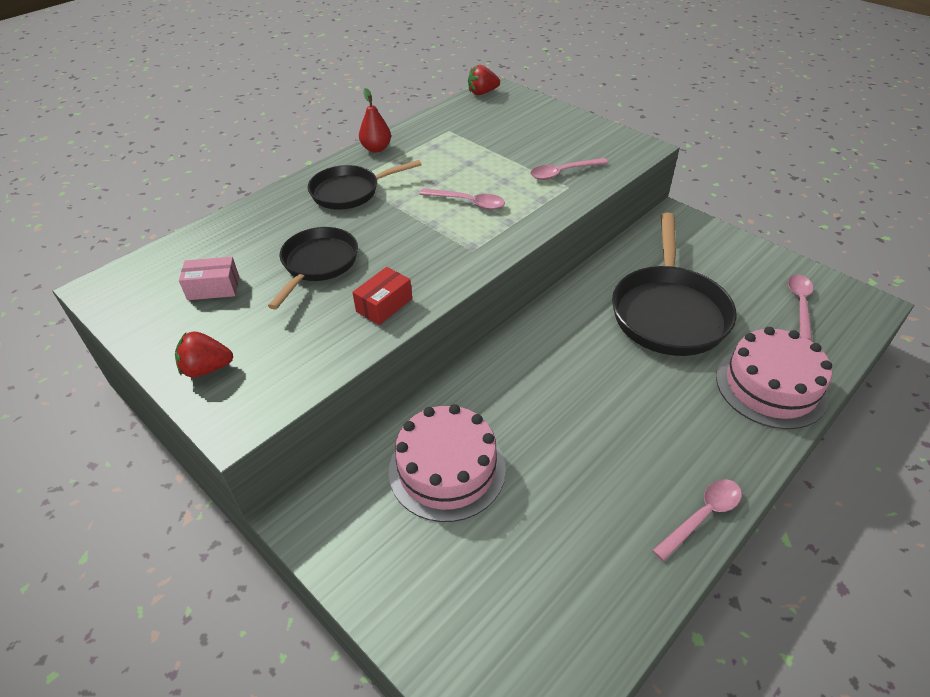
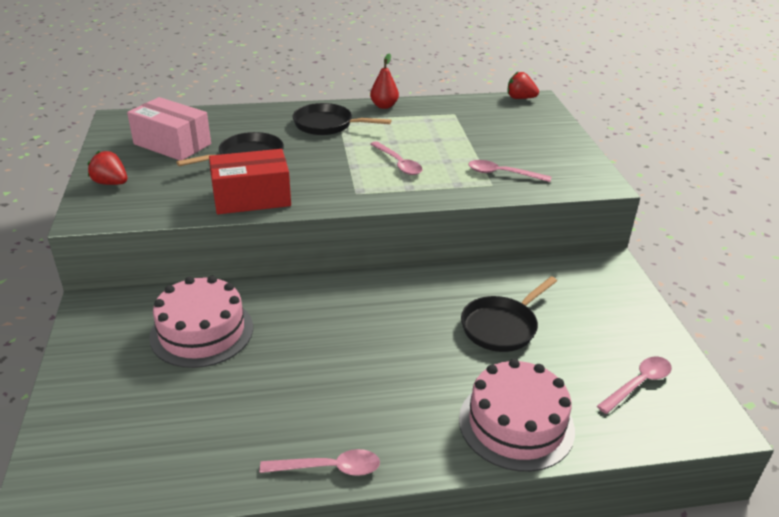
camera: 35 degrees right, 10 degrees down
(213, 288) = (172, 144): pink box -> pink box, size x1.76
(384, 305) = (252, 198): red box -> red box, size x1.76
(668, 312) = (501, 326): black pan -> black pan, size x0.62

